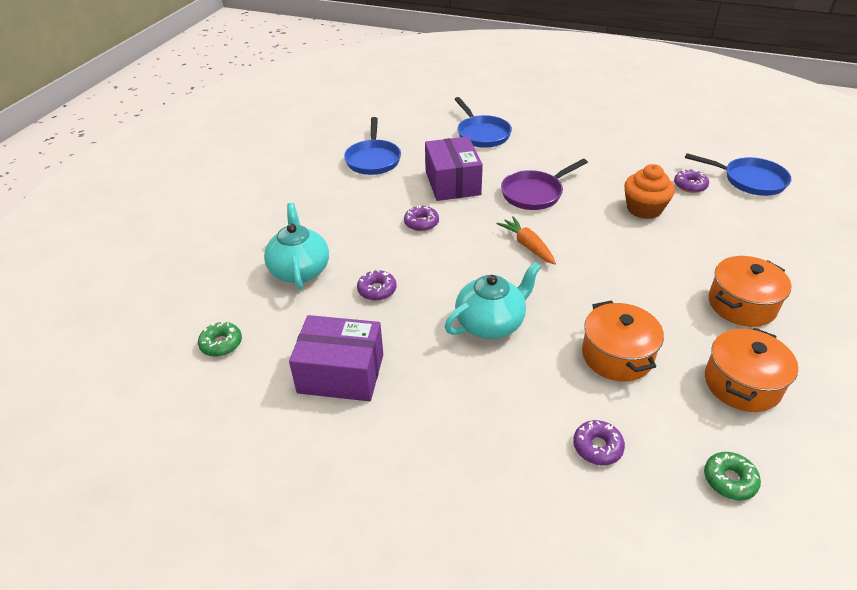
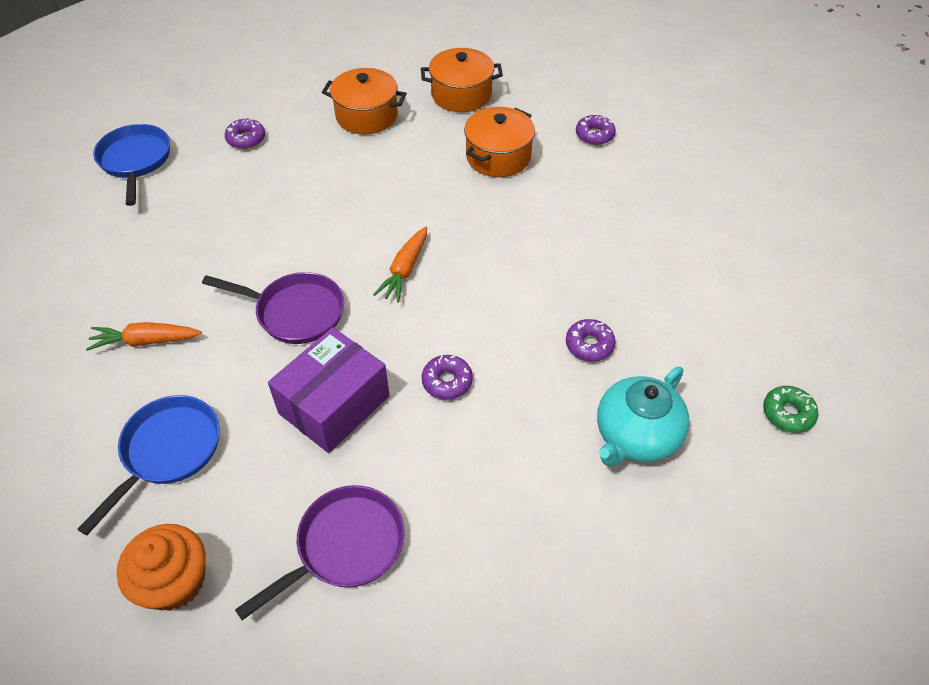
camera: 130 degrees left, 10 degrees up
(341, 373) = (704, 299): purple box -> none
(373, 159) = (345, 546): blue pan -> purple pan
(491, 323) = (542, 240): turquoise teapot -> none
(563, 145) = (145, 341): none -> orange carrot
(644, 209) = (258, 214): orange cupcake -> orange cupcake (174, 581)
(690, 185) = (179, 198): purple donut -> purple donut (246, 139)
(729, 480) = (553, 80): green donut -> none

